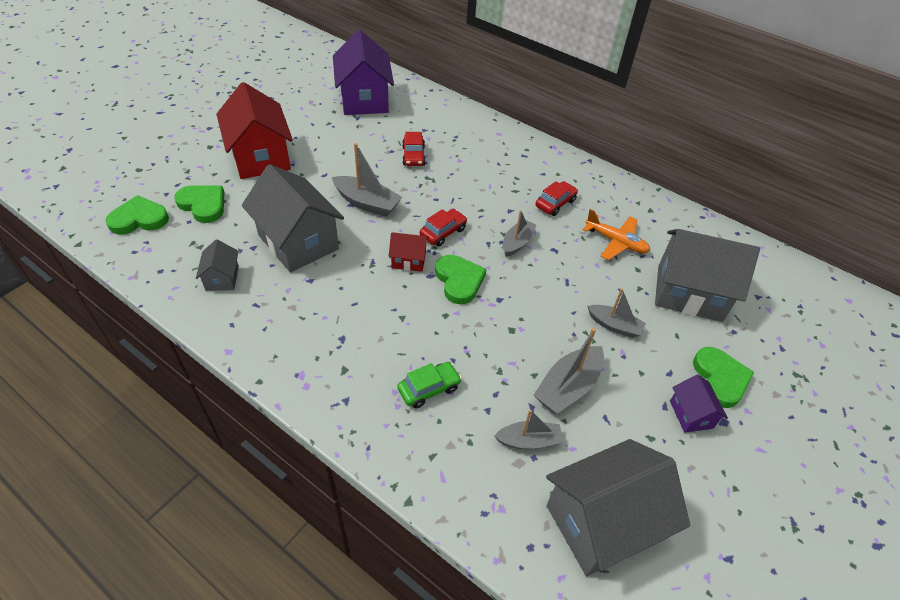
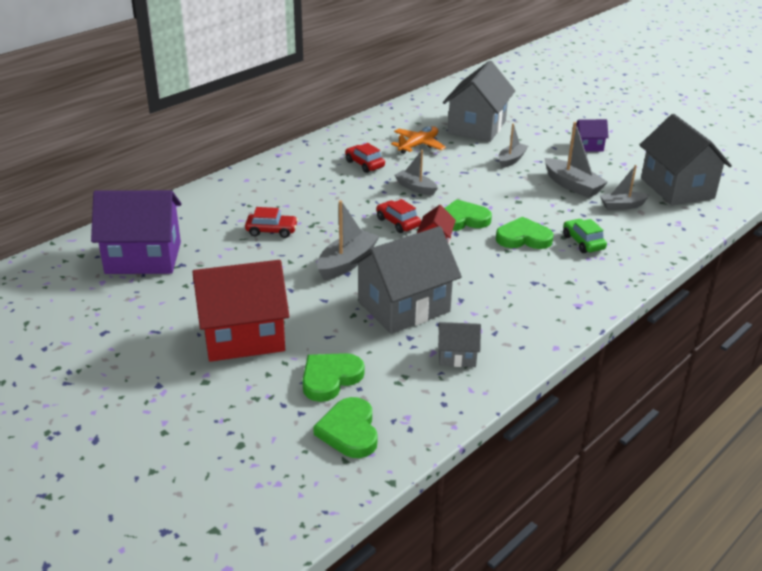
camera: 80 degrees left, 15 degrees down
(528, 441) = (622, 206): grey boat -> grey boat turned 105 degrees counterclockwise
(720, 379) = (557, 132): green heart -> green heart (523, 238)

